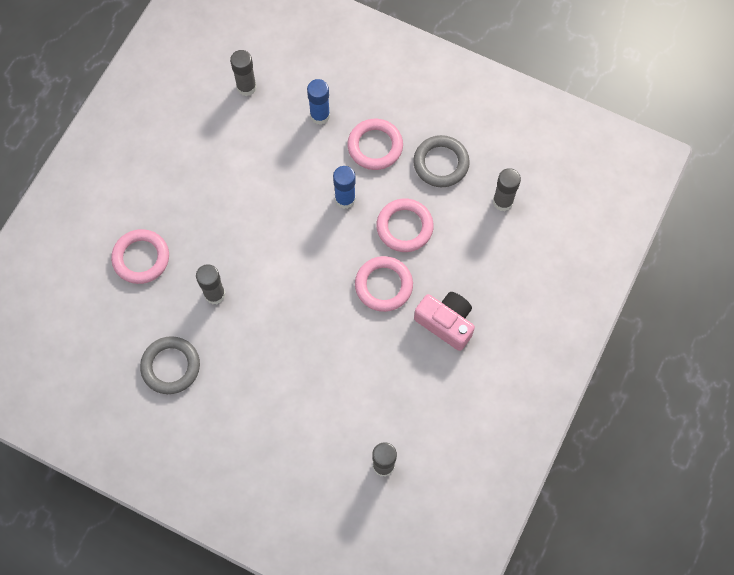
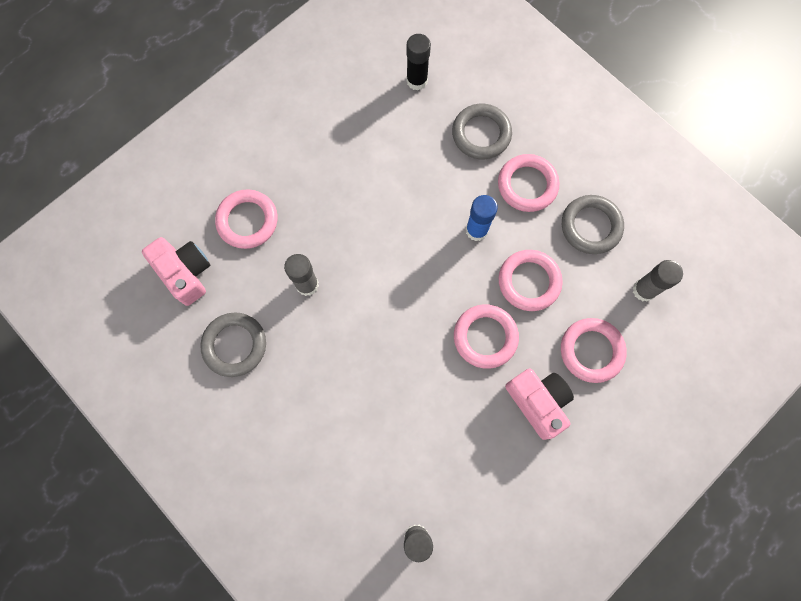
camera: 20 degrees right, 5 degrees up
(103, 321) = (185, 273): none -> pink camera
(246, 87) = (417, 81): grey glue stick -> black glue stick
(320, 115) = (481, 134): blue glue stick -> grey ring
(476, 266) = (591, 351): none -> pink ring

